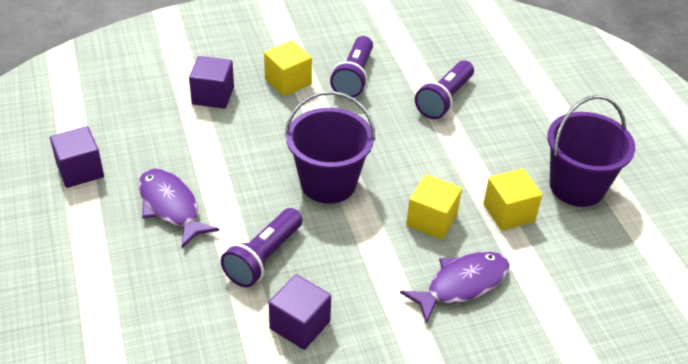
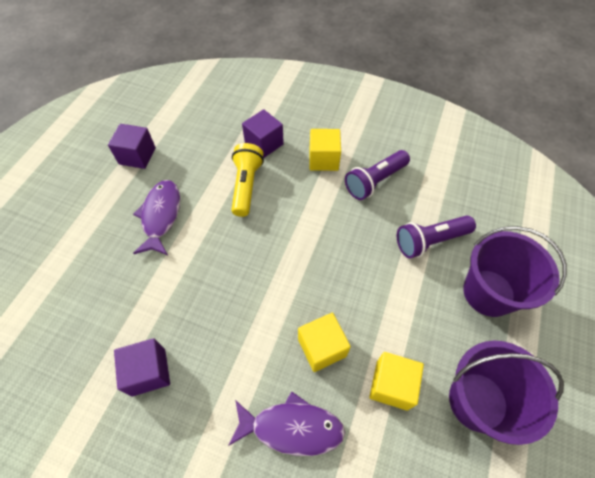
camera: 40 degrees right, 15 degrees up
(233, 139) = (246, 186): none -> yellow flashlight
(263, 258) = (178, 296): purple flashlight -> none
(328, 183) = (275, 262): purple bucket -> purple bucket (488, 292)

